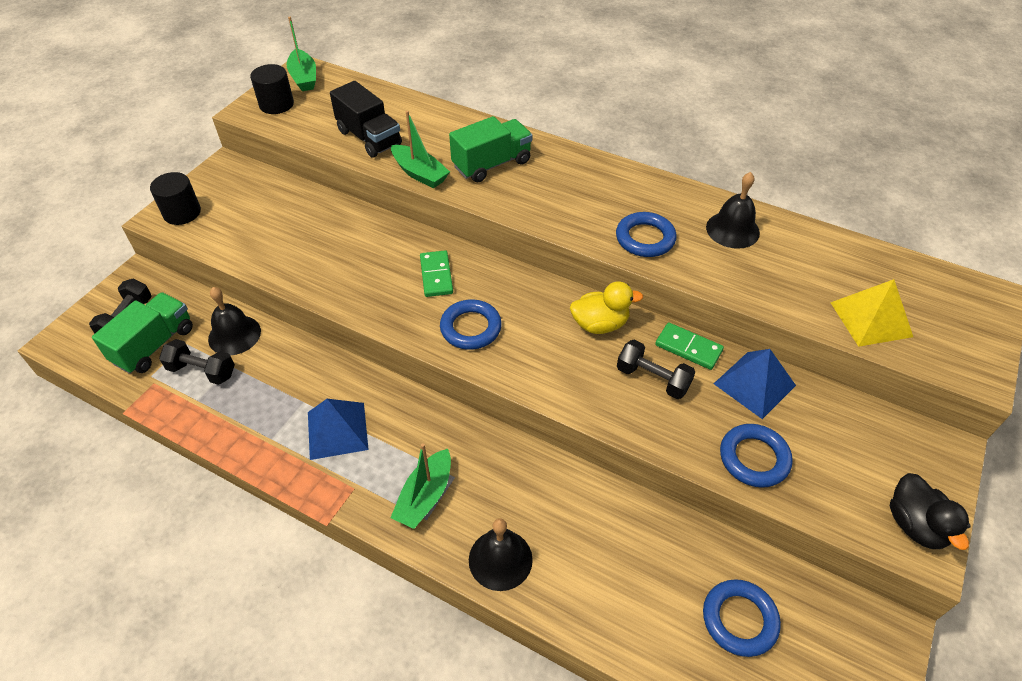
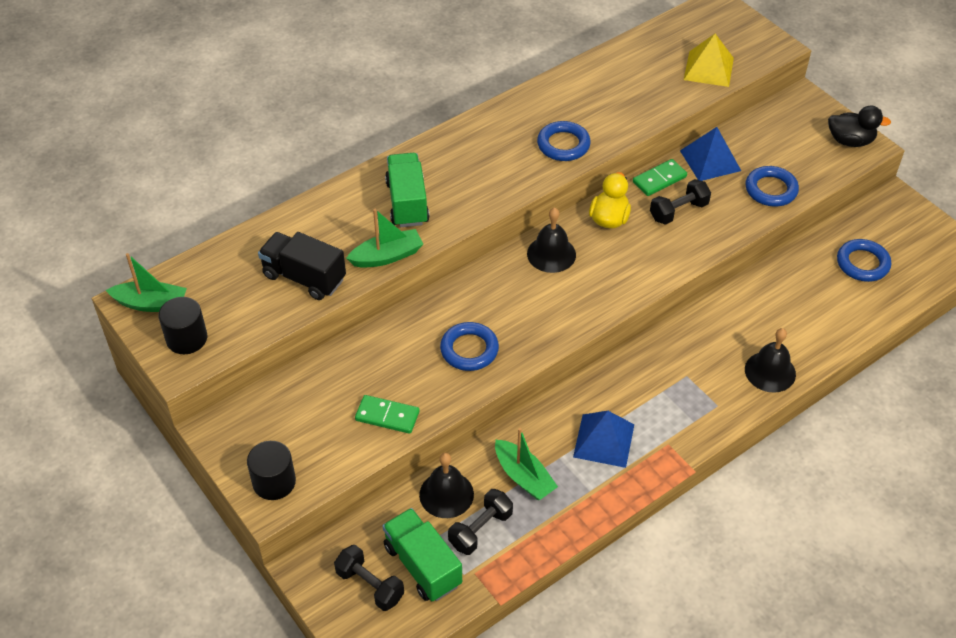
camera: 65 degrees left, 0 degrees up
(369, 138) = (304, 277): black truck -> black truck turned 135 degrees counterclockwise
(425, 496) = (696, 400): green boat -> green boat (524, 477)
(436, 275) = (494, 302): green domino -> green domino (387, 416)
(471, 328) = (570, 299): blue ring -> blue ring (469, 350)
(732, 230) = (583, 93): black bell -> black bell (551, 254)

